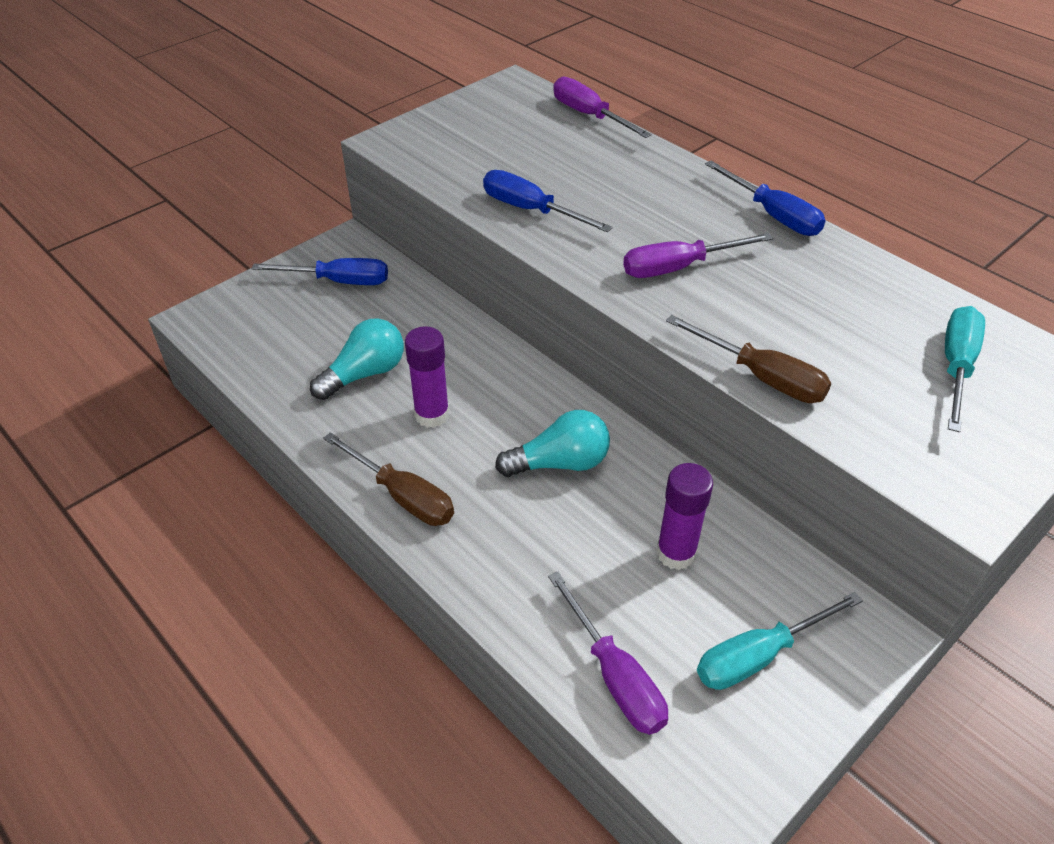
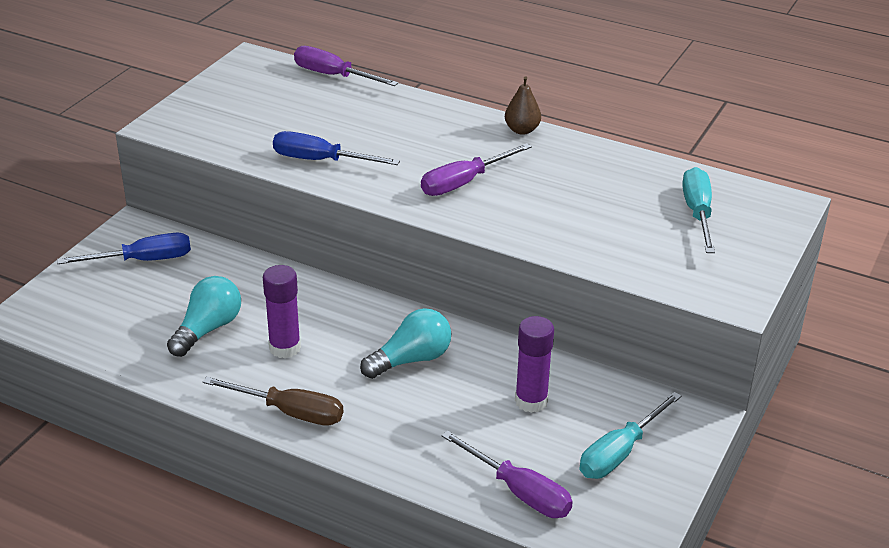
camera: 20 degrees left, 10 degrees down
(761, 377) = (560, 248): brown screwdriver -> none
(773, 215) = (522, 130): blue screwdriver -> brown pear

